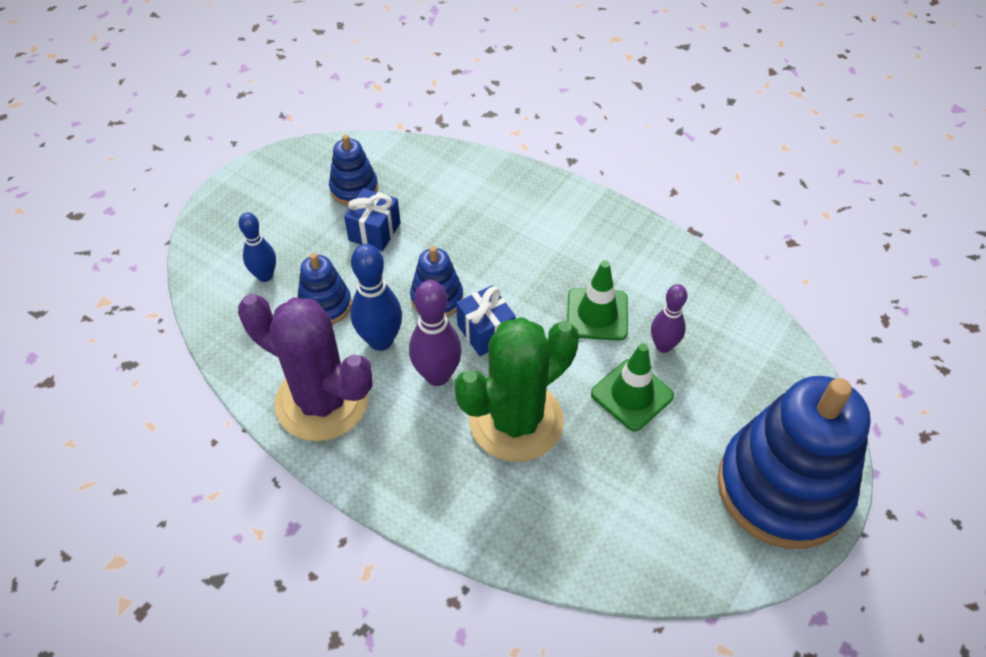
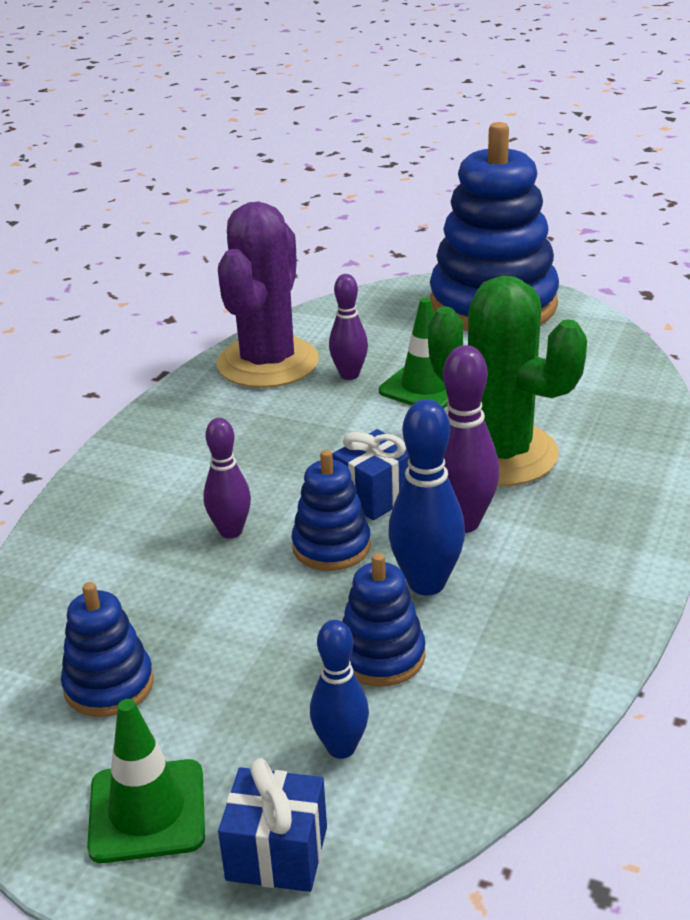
camera: 100 degrees left, 20 degrees down
(322, 401) = (555, 616): purple cactus -> purple cactus (268, 363)
(374, 231) = (210, 637): blue gift -> blue gift (277, 853)
(471, 250) = (231, 531): none -> purple bowling pin
(597, 314) = (318, 420): green traffic cone -> green traffic cone (147, 811)

